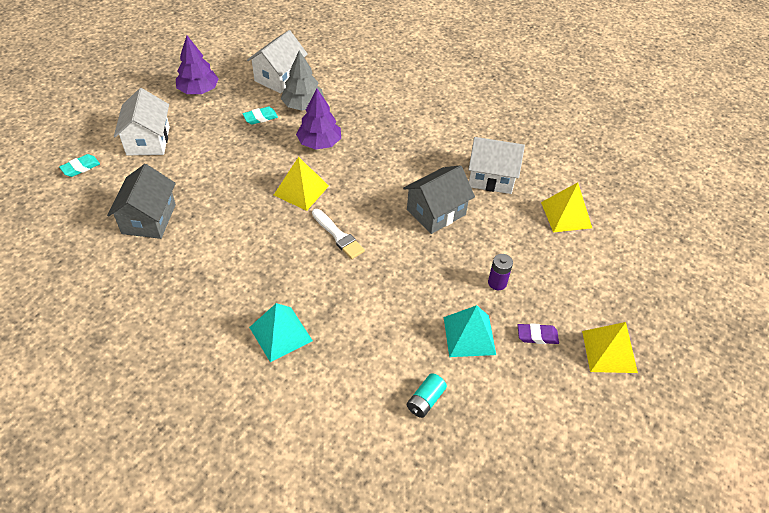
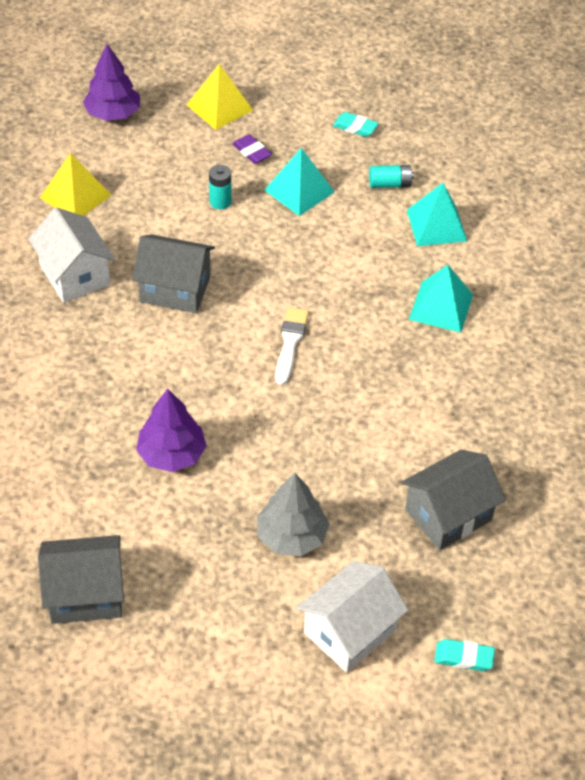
camera: 130 degrees left, 0 degrees up
(198, 90) = (205, 665): purple tree -> purple tree (113, 113)
(260, 118) = (187, 548): turquoise eraser -> turquoise eraser (355, 127)
(279, 77) = (85, 594): white house -> grey house
(301, 190) = (263, 416): yellow pyramid -> none
(303, 105) = (119, 522): grey tree -> grey tree (292, 536)
(354, 396) = (436, 225): none -> turquoise pyramid
(497, 283) = (220, 202): purple battery -> turquoise battery

